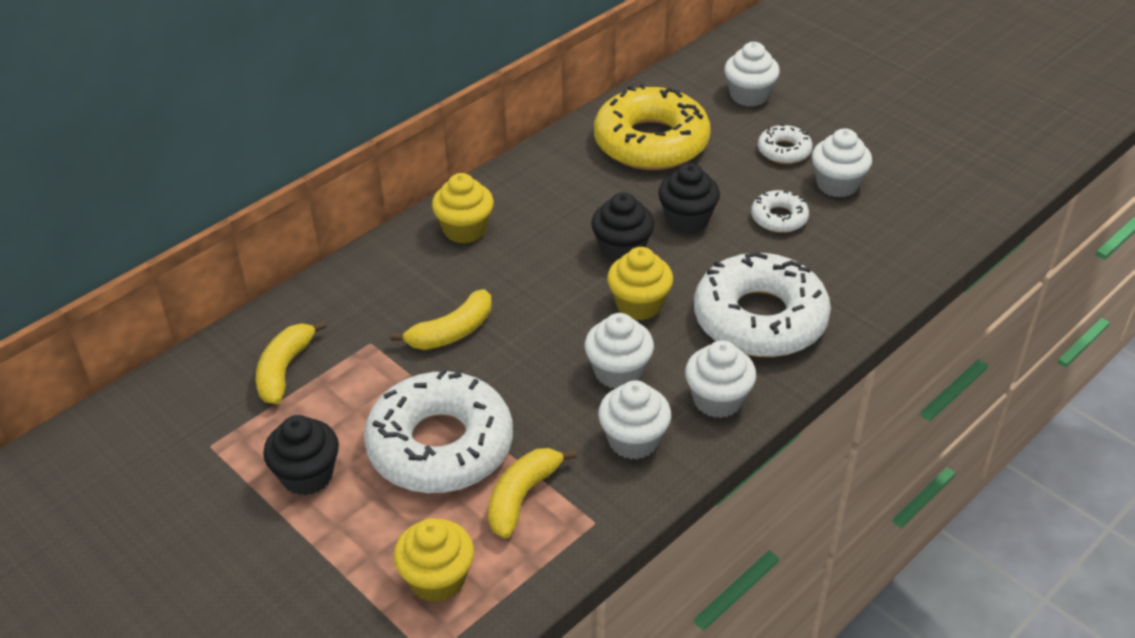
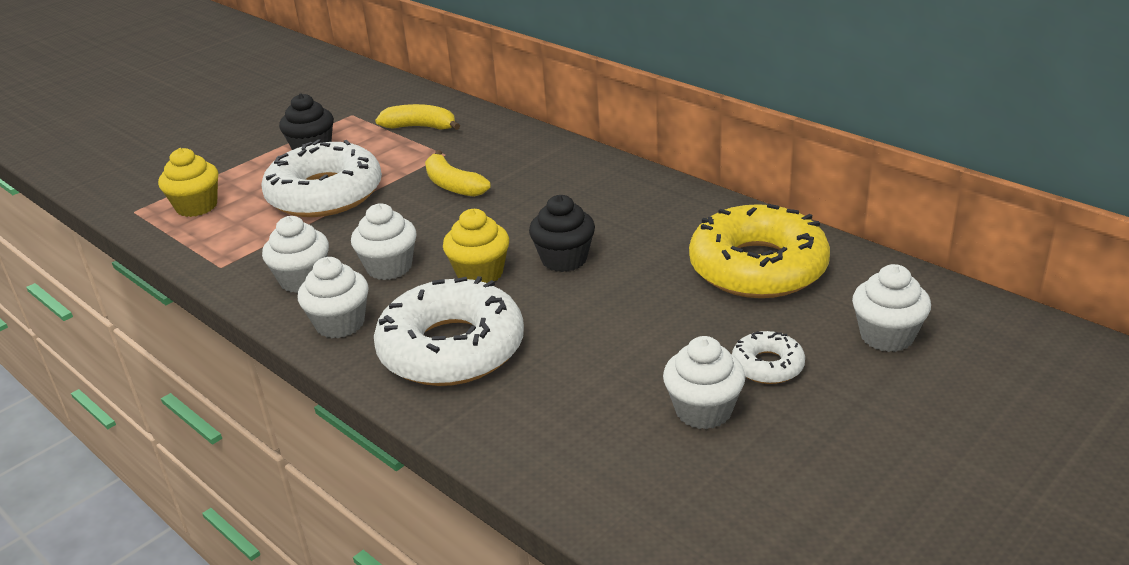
camera: 90 degrees right, 10 degrees down
(465, 229) = (590, 177): yellow cupcake -> none
(522, 496) = (260, 232): yellow banana -> none
(687, 220) = (617, 297): black cupcake -> none
(779, 218) = (627, 361): white donut -> none

